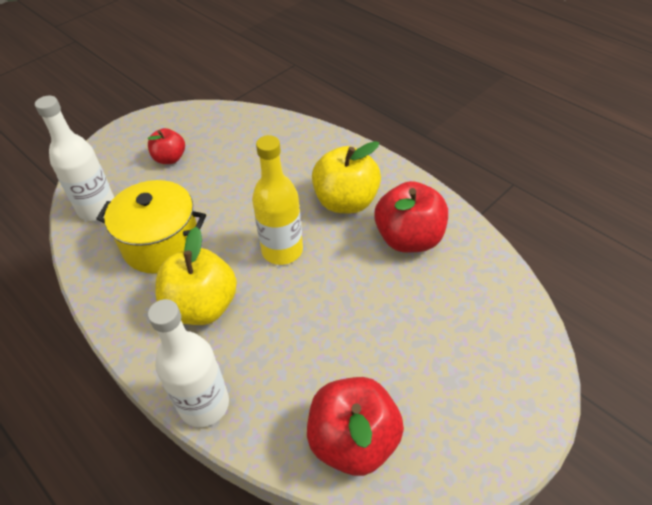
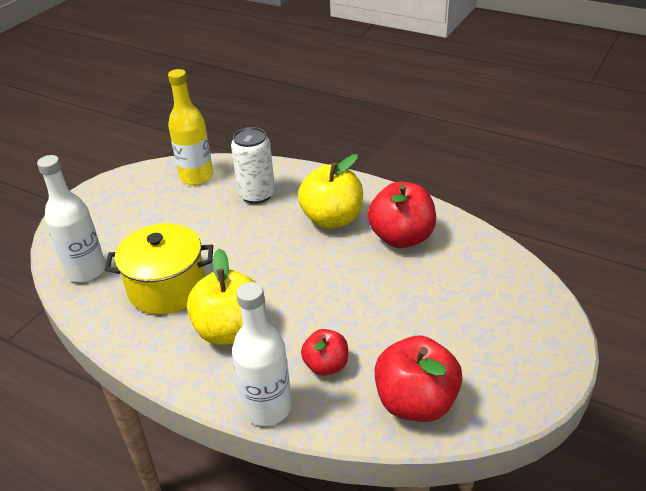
camera: 15 degrees left, 10 degrees down
(170, 158) = (143, 214): red apple -> red apple (326, 365)
(282, 158) = (257, 194): none -> white can
(282, 250) = (288, 269): yellow bottle -> yellow bottle (196, 177)

